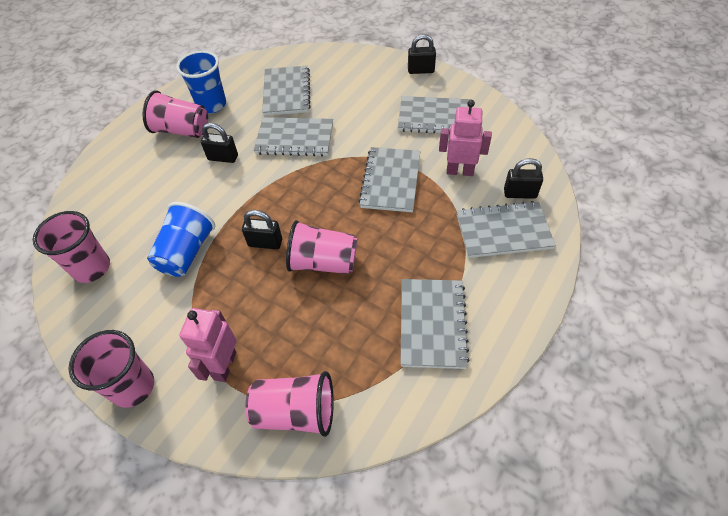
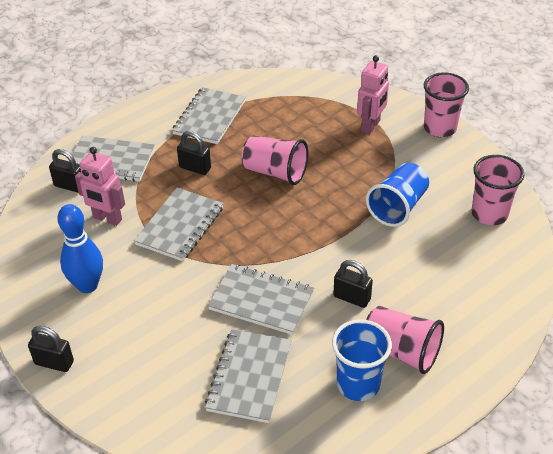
camera: 165 degrees left, 10 degrees down
(265, 243) = (322, 199): black padlock -> black padlock (195, 168)
(295, 412) = (325, 95): pink cup -> none
(435, 117) = (87, 285): grey notebook -> blue bowling pin

